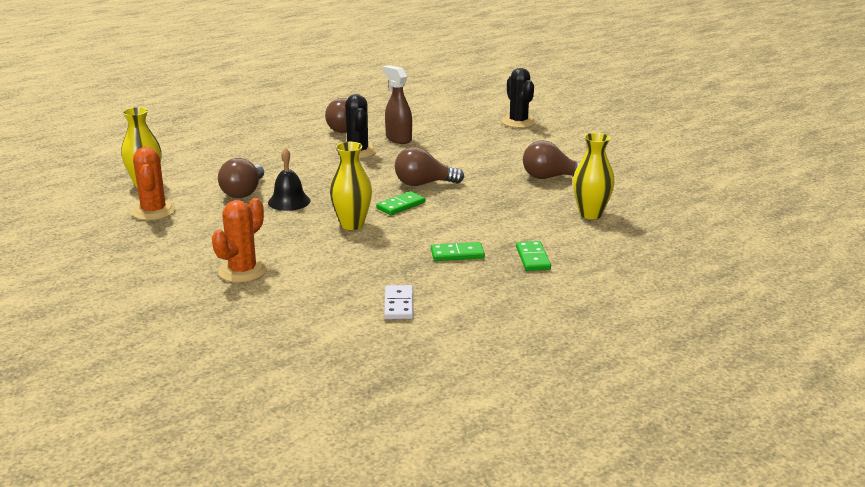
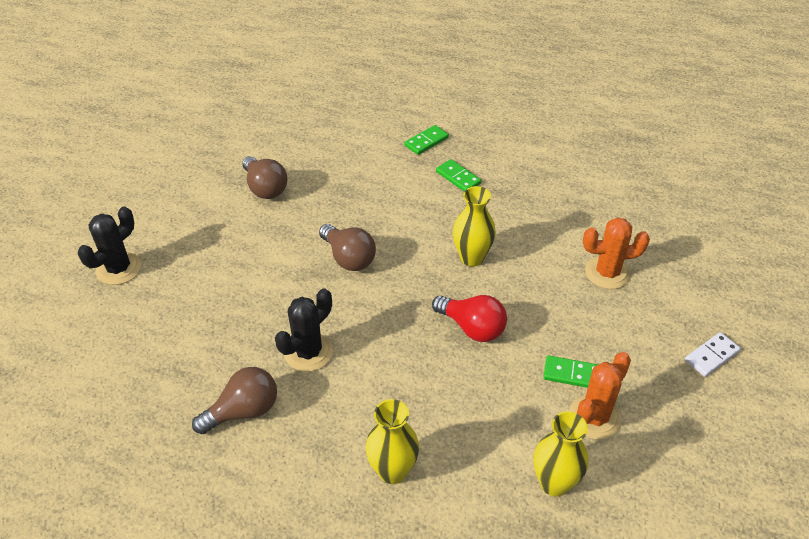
camera: 125 degrees left, 20 degrees up
(244, 192) = (487, 377): brown light bulb -> none
(289, 201) = (472, 327): black bell -> red light bulb
(398, 139) = (243, 340): brown spray bottle -> none
(398, 305) = (553, 171): white domino -> white domino (711, 356)
(401, 205) = (407, 248): green domino -> green domino (571, 374)
(590, 214) = (324, 141): yellow vase -> yellow vase (392, 471)

